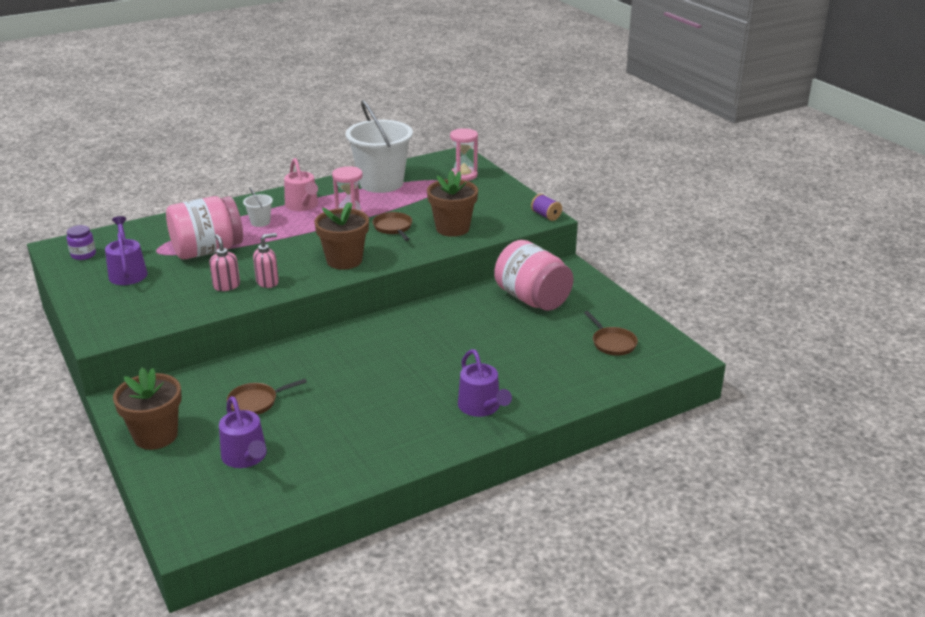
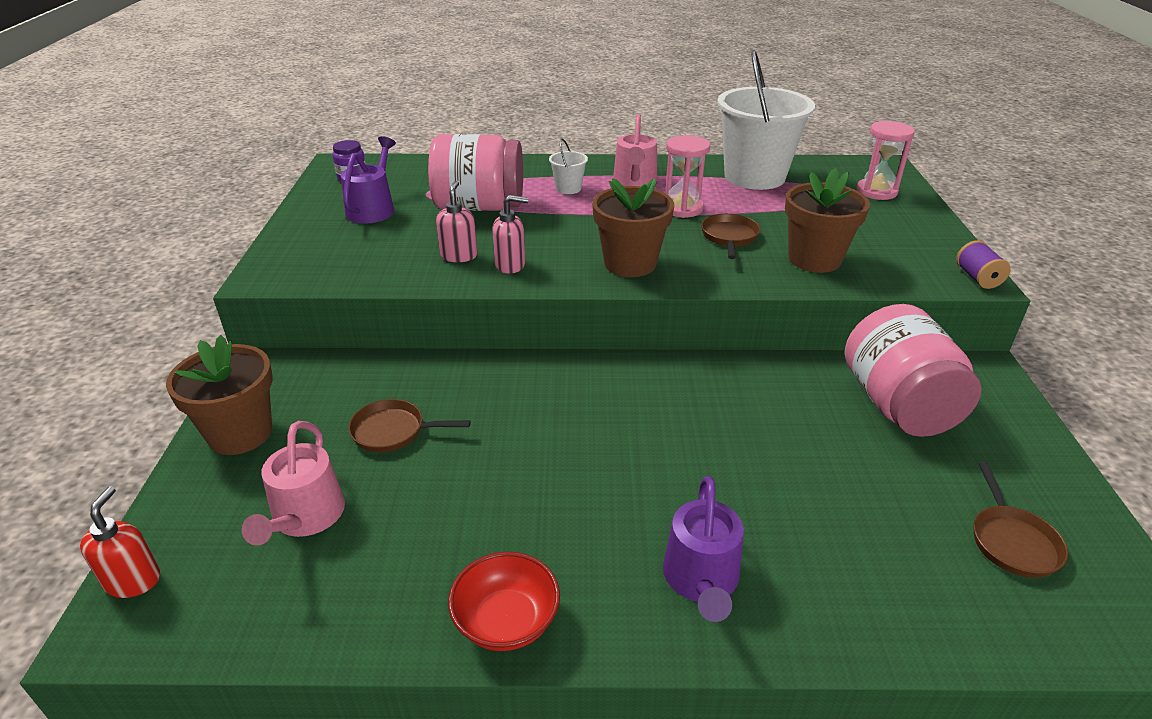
camera: 30 degrees right, 5 degrees up
(174, 517) = (133, 580): none -> red soap dispenser
(246, 457) = (305, 517): purple watering can -> pink watering can
(399, 456) = (506, 621): none -> red bowl

